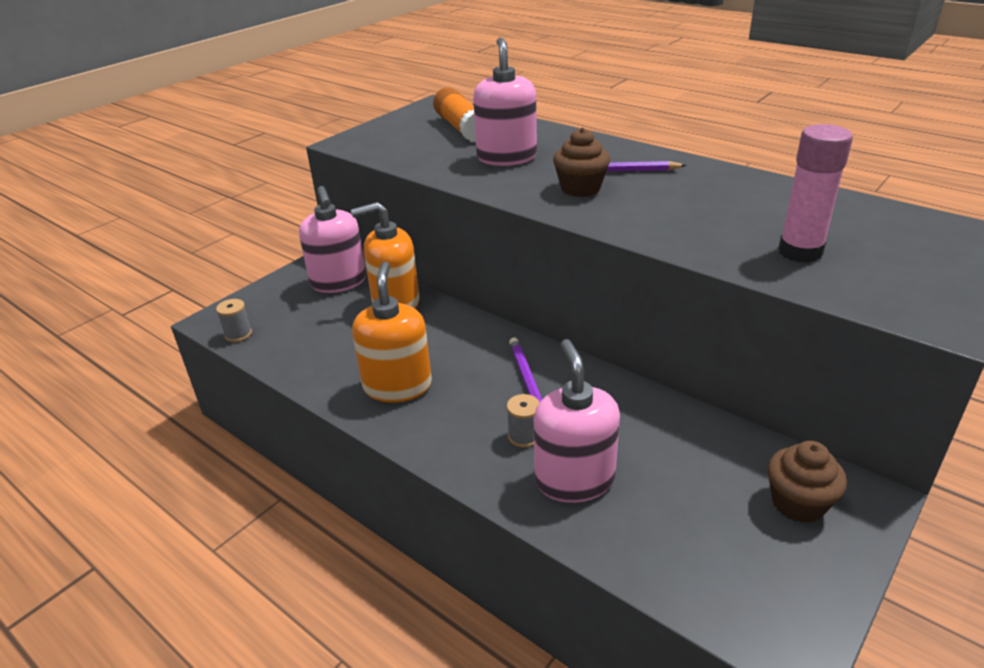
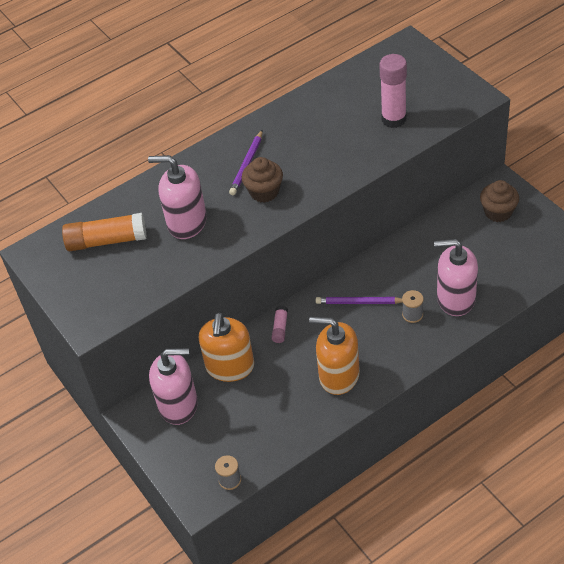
camera: 70 degrees left, 15 degrees up
(462, 325) = (280, 328): none -> pink glue stick

